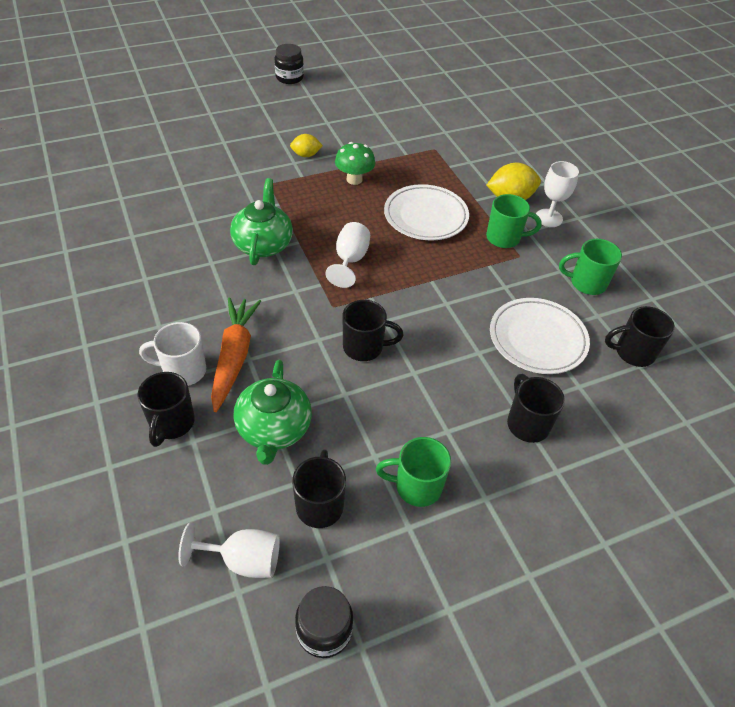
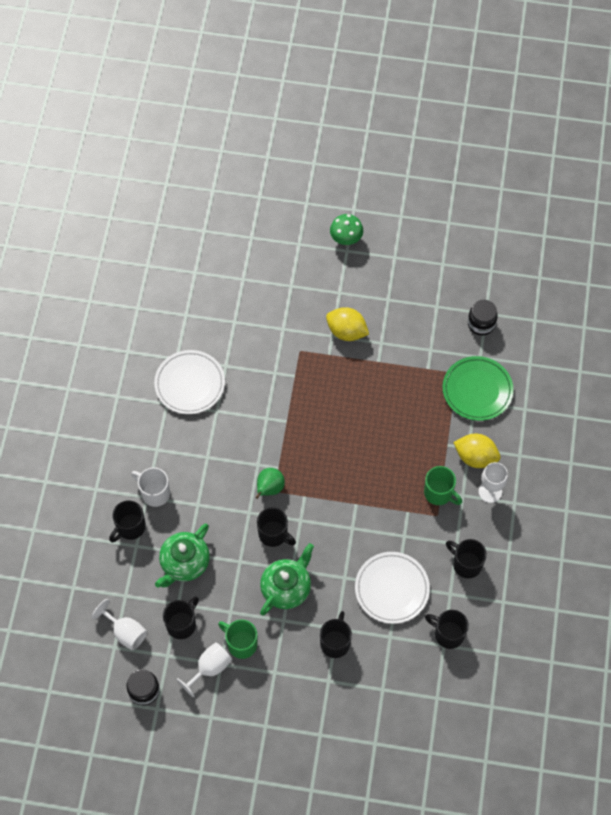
camera: 35 degrees right, 15 degrees up
(234, 356) = (190, 498): orange carrot -> none
(263, 244) = (260, 411): green teapot -> green teapot (286, 587)
(289, 78) = (392, 225): black jar -> black jar (481, 324)
(306, 155) = (346, 331): yellow lemon -> yellow lemon, size x1.65
(325, 306) = (269, 488): none -> green pear
(350, 260) = (311, 457): white goblet -> white goblet (210, 668)
(354, 179) = (367, 377): green mushroom -> green mushroom (346, 239)
(425, 216) = (395, 442): white plate -> white plate (190, 384)
(464, 153) = (477, 390): none -> green plate
(586, 283) = (466, 564): green mug -> black mug

